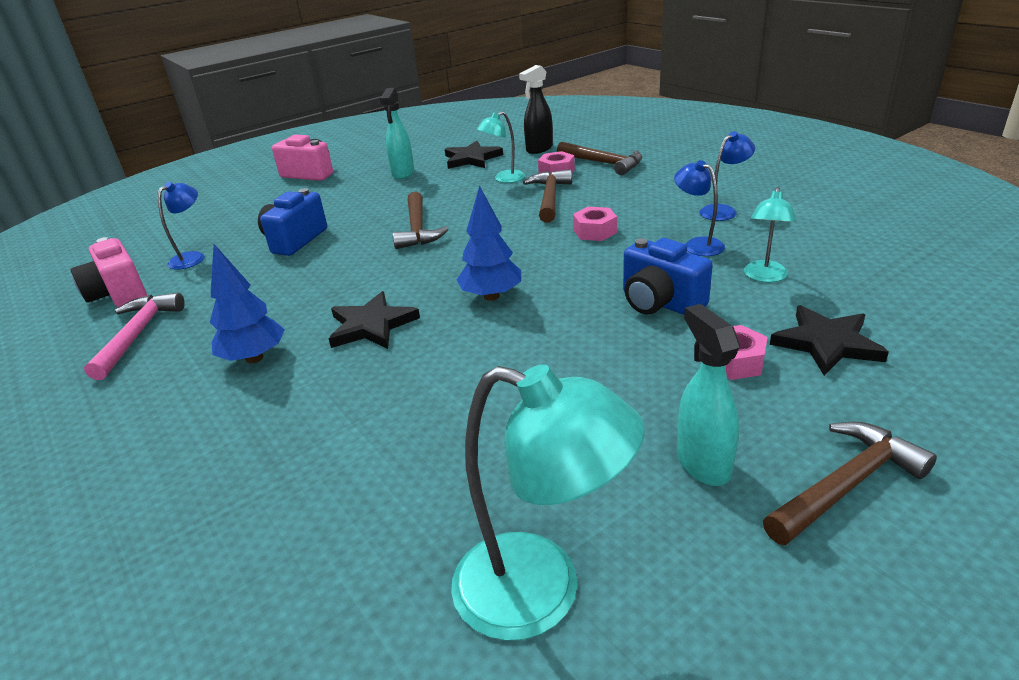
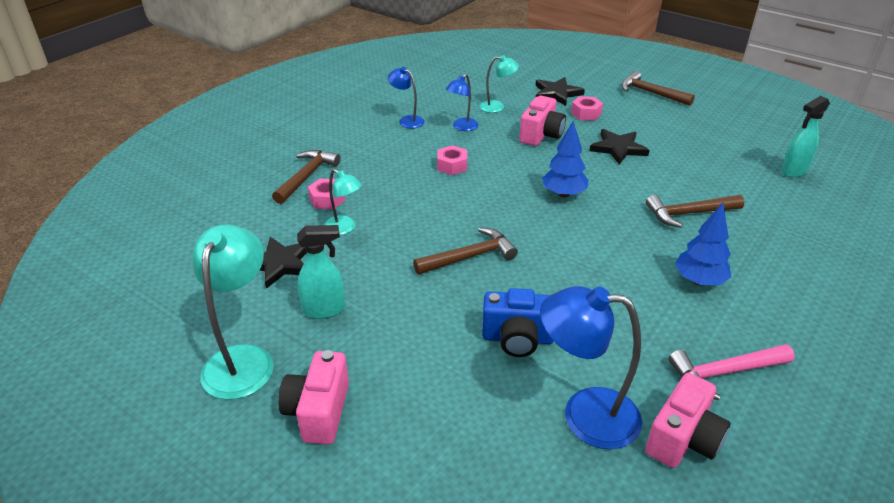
camera: 110 degrees left, 5 degrees up
(193, 257) = (585, 415): blue lamp -> blue lamp, size x1.80
(371, 325) = (627, 237): black star -> black star (618, 148)
(539, 149) = (257, 220): black spray bottle -> none
(541, 593) = (756, 144): turquoise lamp -> turquoise lamp (243, 359)
(550, 197) = (389, 194): brown hammer -> brown hammer (688, 214)
(660, 303) = (541, 135): blue camera -> pink camera
(702, 463) = (663, 118): turquoise spray bottle -> turquoise spray bottle (793, 171)

